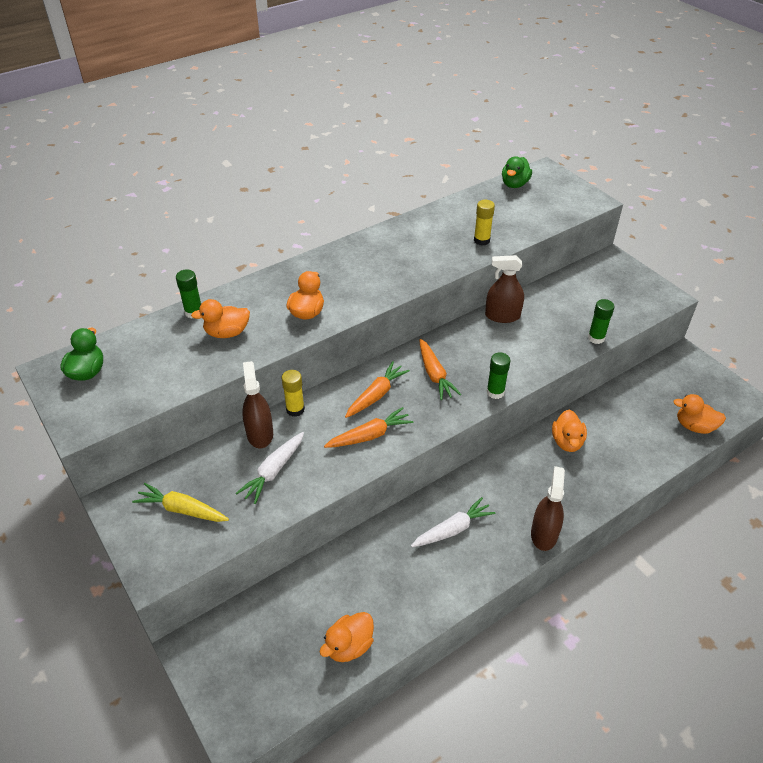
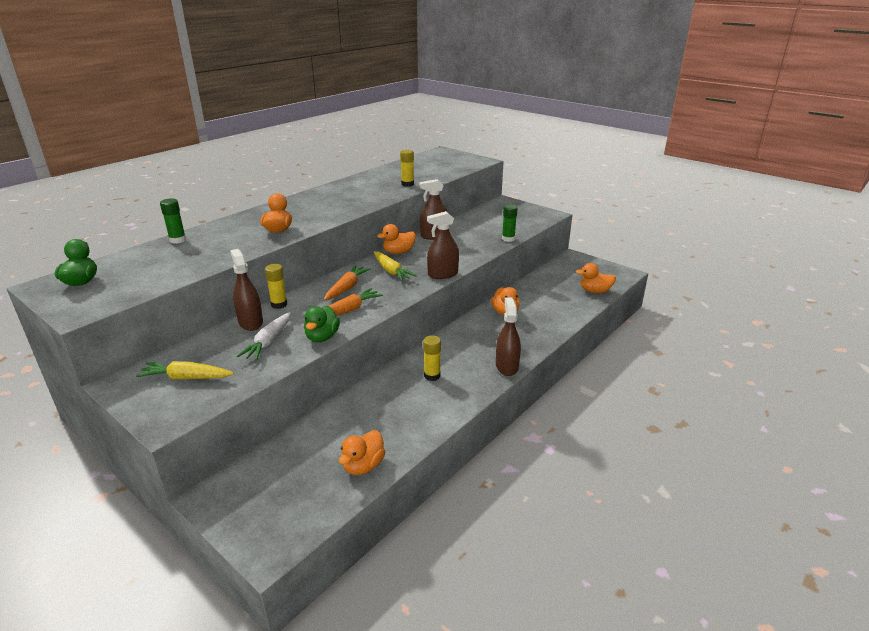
camera: 15 degrees left, 15 degrees down
(227, 333) = (210, 247): orange duck -> orange duck (398, 252)
(435, 374) = (391, 271): orange carrot -> yellow carrot
(453, 529) = (432, 376): white carrot -> yellow glue stick
(495, 392) = (443, 274): green glue stick -> brown spray bottle
(514, 184) = (422, 158): green duck -> green duck (322, 337)

